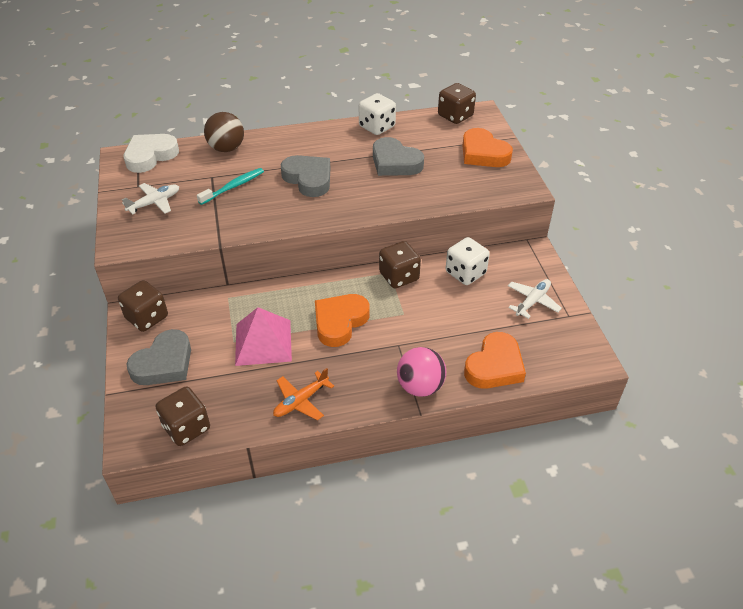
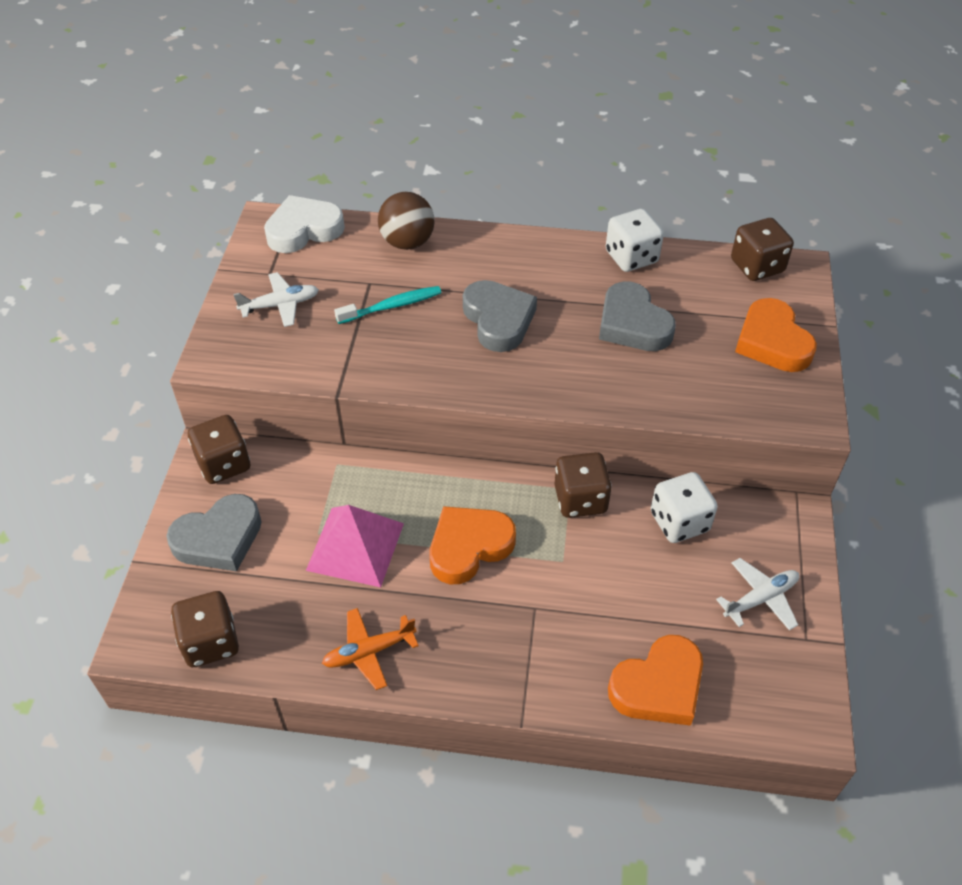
camera: 20 degrees right, 5 degrees up
(420, 386) = (538, 683): pink ball -> none

